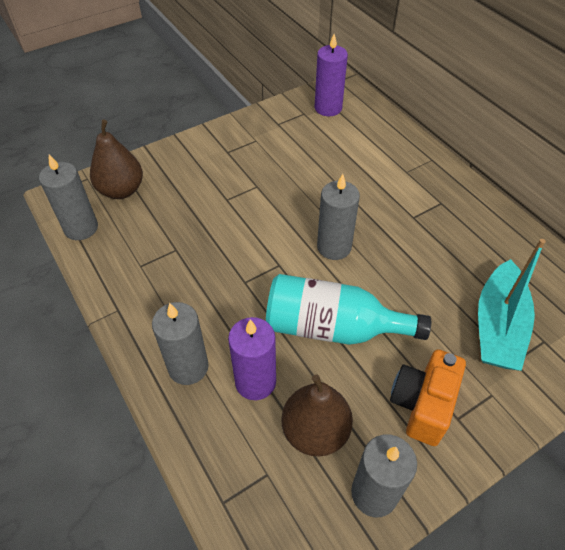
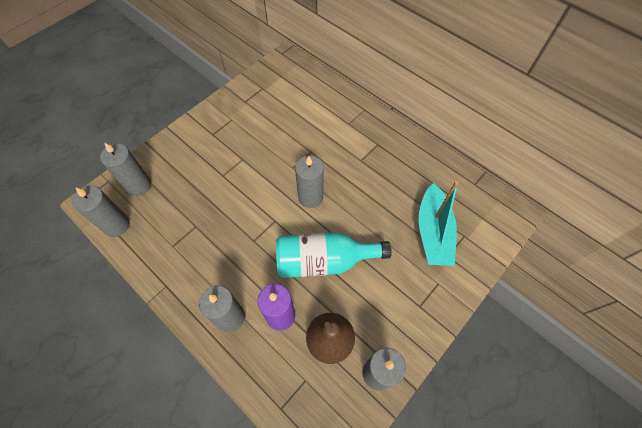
camera: 15 degrees left, 10 degrees up
(121, 190) = (139, 185): brown pear -> grey candle
(328, 108) = (279, 80): purple candle -> none
(422, 405) = (395, 303): orange camera -> none

